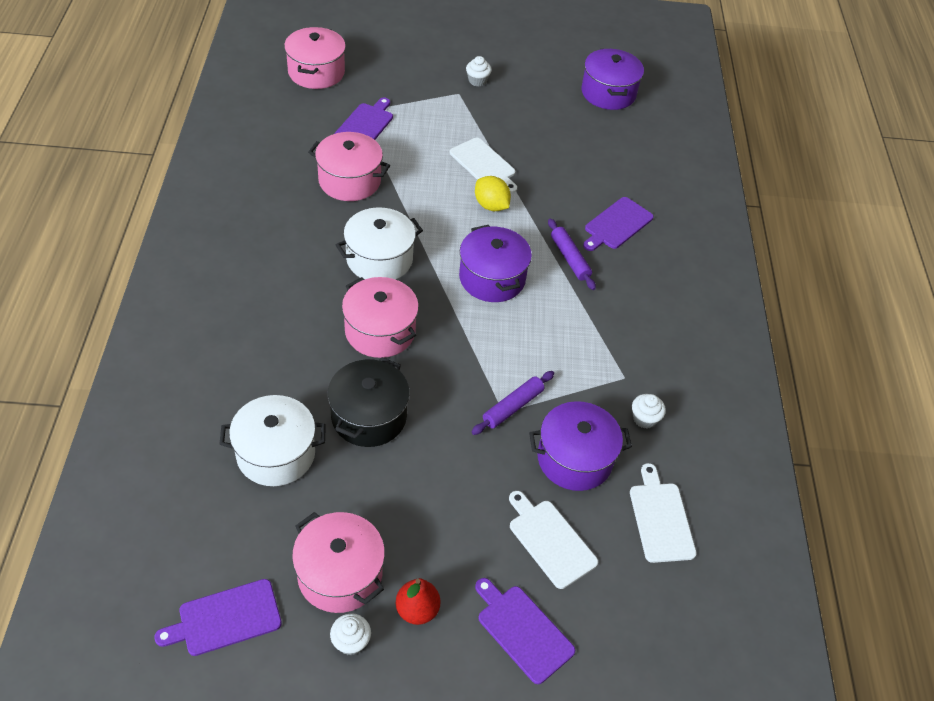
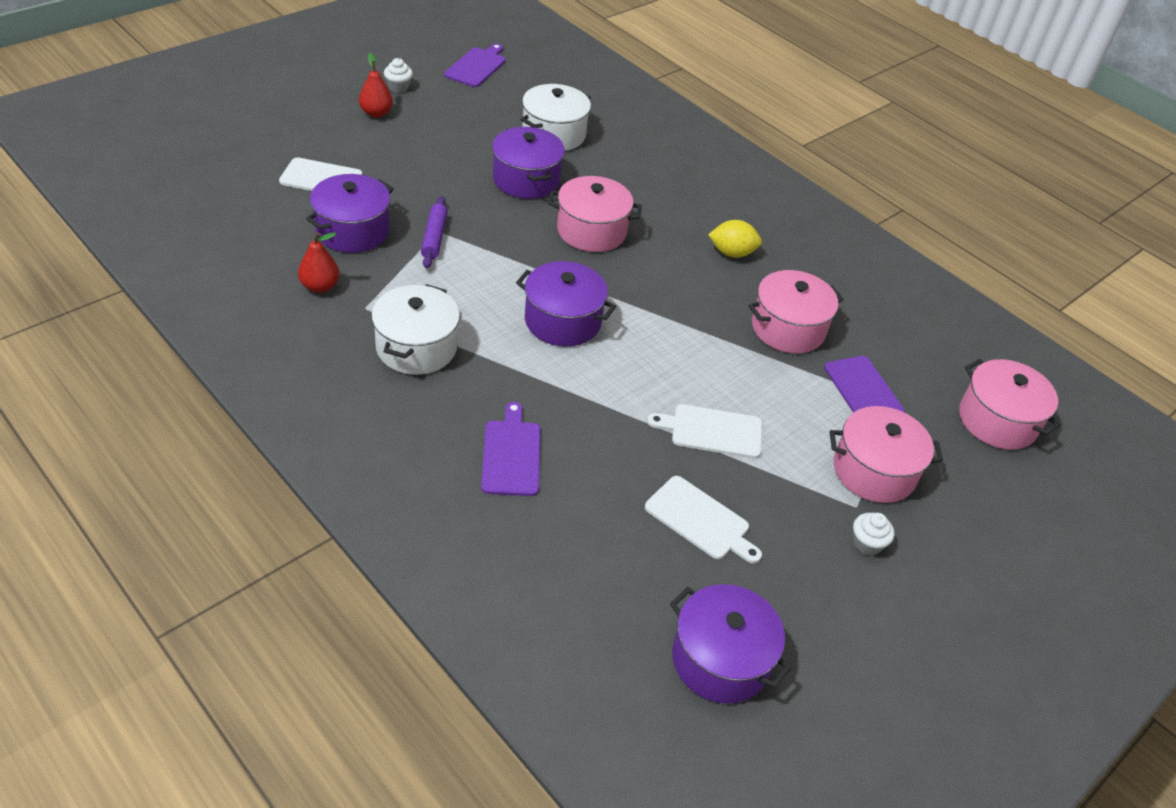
camera: 135 degrees right, 5 degrees down
(340, 574) = (440, 106): pink pot -> pink pot (874, 471)
(369, 416) = (526, 179): black pot -> purple pot
(379, 259) = (667, 279): white pot -> white pot (416, 347)
(491, 205) = (648, 389): yellow lemon -> yellow lemon (732, 253)
(522, 630) = (301, 133): purple cutting board -> none
(570, 258) = (518, 384): purple rolling pin -> none
(644, 419) = (320, 286): white cupcake -> red pear
(661, 518) = (252, 229): white cutting board -> white cutting board (700, 520)

